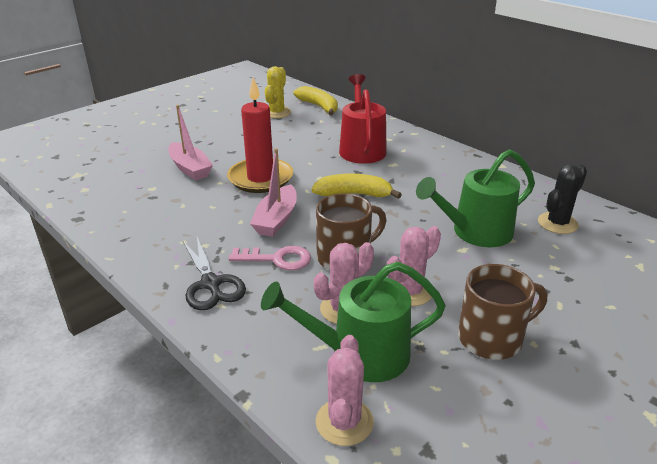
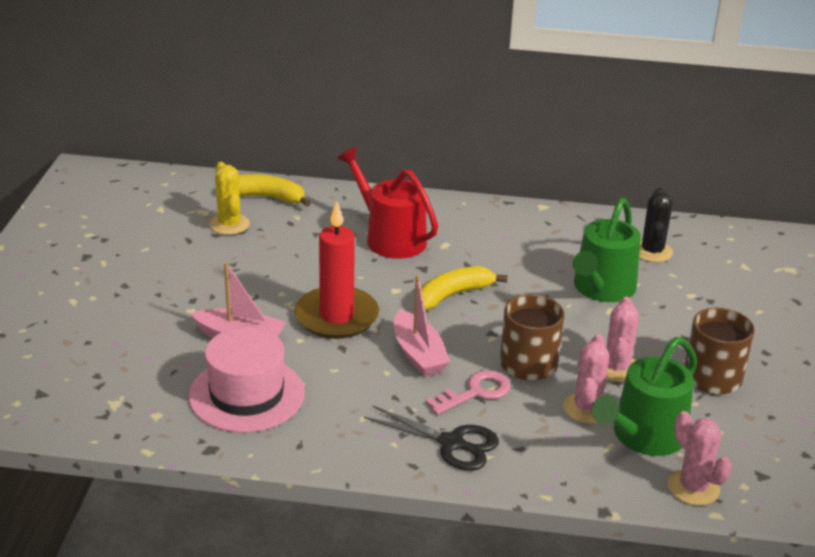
camera: 40 degrees left, 0 degrees up
(143, 198) = (247, 394): none -> pink hat

